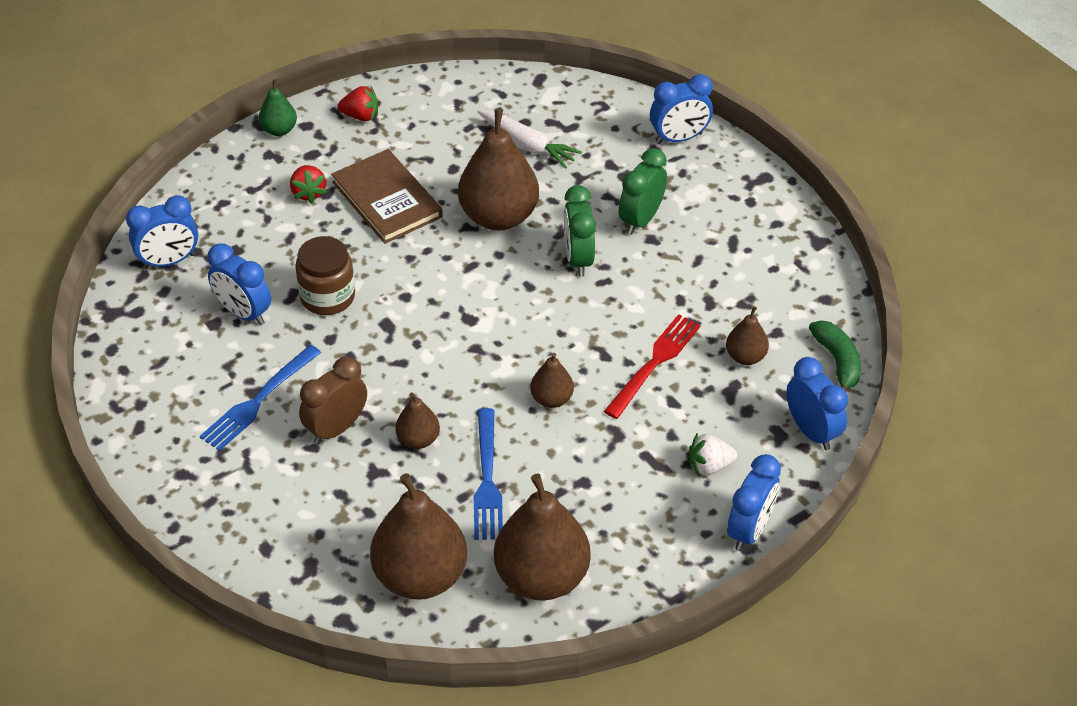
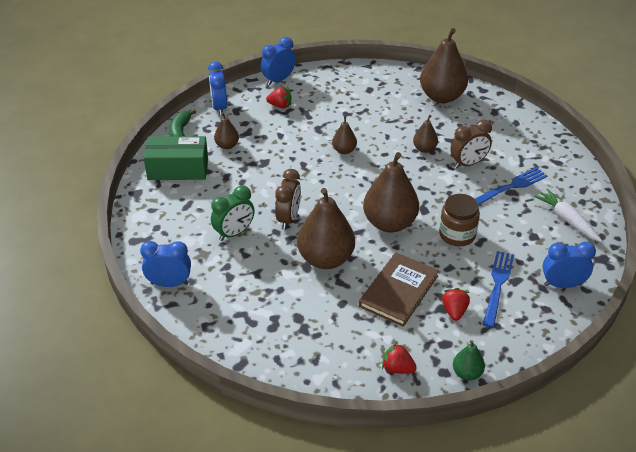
camera: 160 degrees left, 5 degrees down
(243, 313) = (513, 237): blue clock -> none
(387, 199) = (398, 291): brown book -> brown book turned 45 degrees clockwise
(487, 480) = (394, 124): blue fork -> blue fork (497, 285)
(528, 145) = (279, 307): white carrot -> white carrot (567, 220)
(541, 577) = (384, 84): brown pear -> brown pear (389, 223)
(578, 259) = (288, 219): green clock -> brown clock
(654, 363) = (278, 154): red fork -> none
(709, 466) = (280, 106): white strawberry -> red strawberry
(789, 294) = (178, 169): none -> green box

